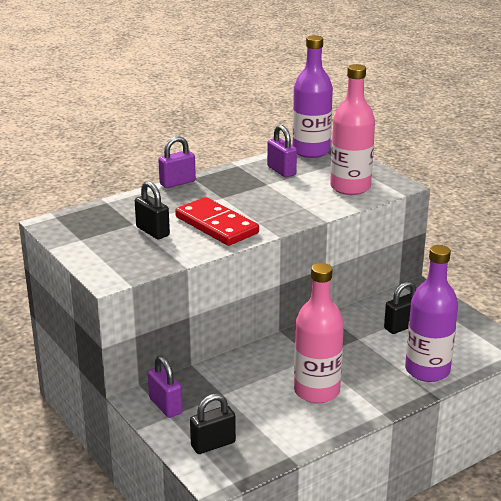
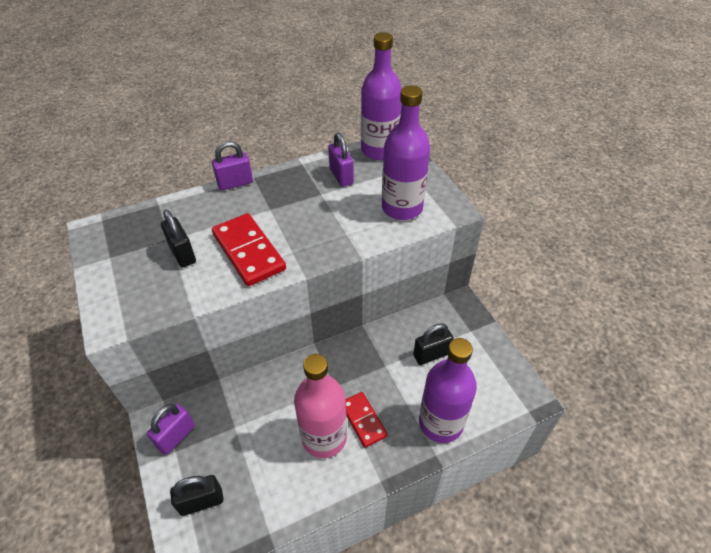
camera: 10 degrees right, 20 degrees up
(165, 406) = (176, 436): purple padlock -> purple padlock turned 60 degrees clockwise
(350, 187) = (402, 208): pink bottle -> purple bottle
(351, 376) = (363, 420): none -> red domino

